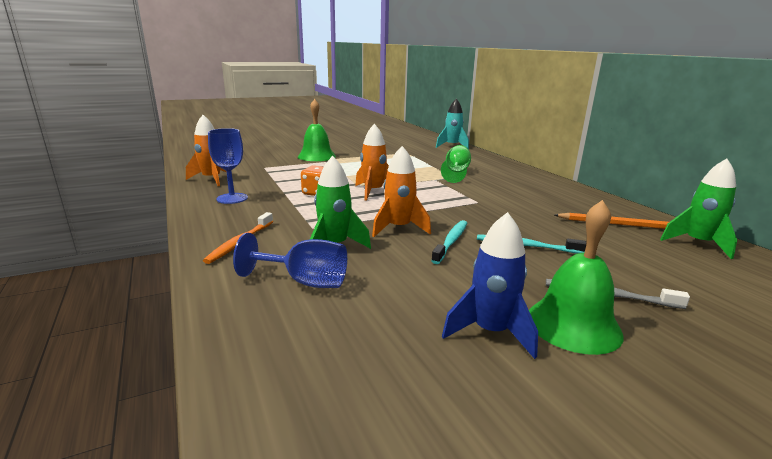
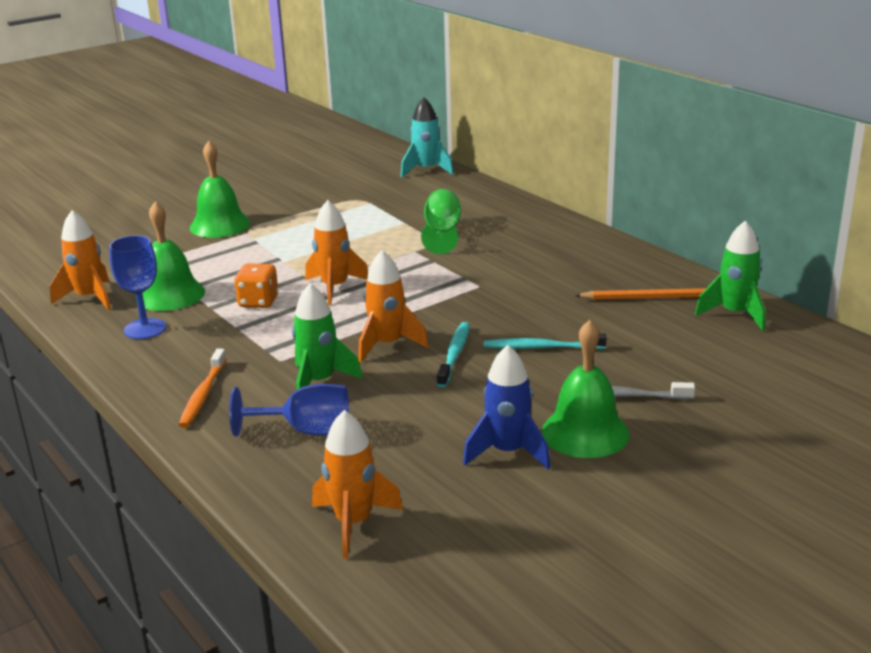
camera: 10 degrees left, 5 degrees up
(263, 183) = (170, 295): none -> green bell
(304, 386) = (353, 523): none -> orange rocket

